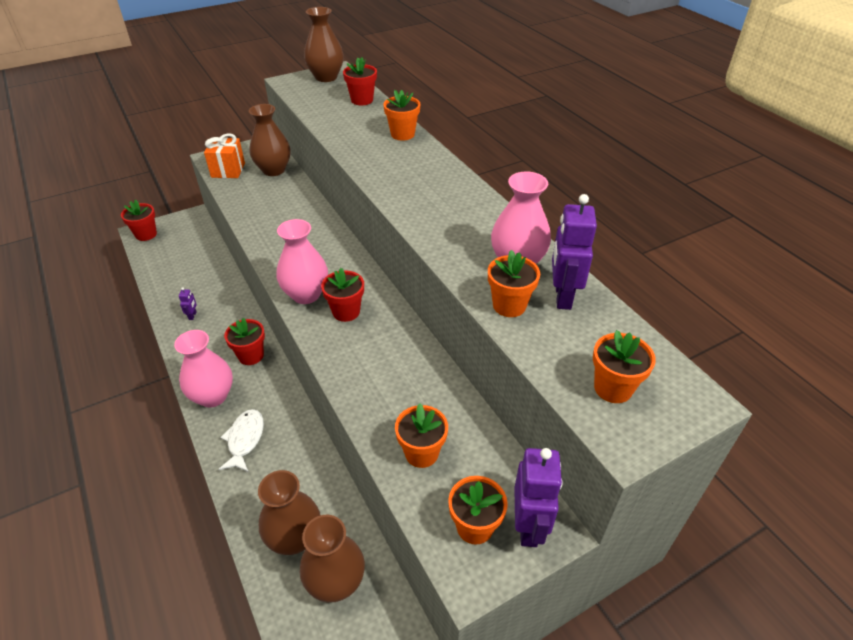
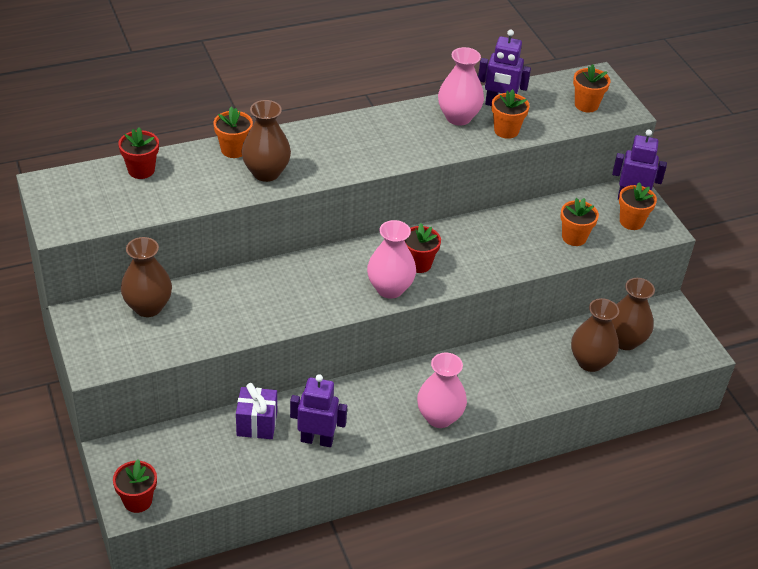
camera: 85 degrees left, 0 degrees up
(192, 315) = (317, 440): purple robot -> purple robot, size x2.26
(213, 280) = (257, 424): none -> purple gift
(228, 170) = (132, 349): orange gift -> none
(245, 439) = (493, 392): white fish -> none
(251, 355) = (389, 389): red flower pot -> none
(326, 77) = (63, 194): brown vase -> brown vase (266, 173)

